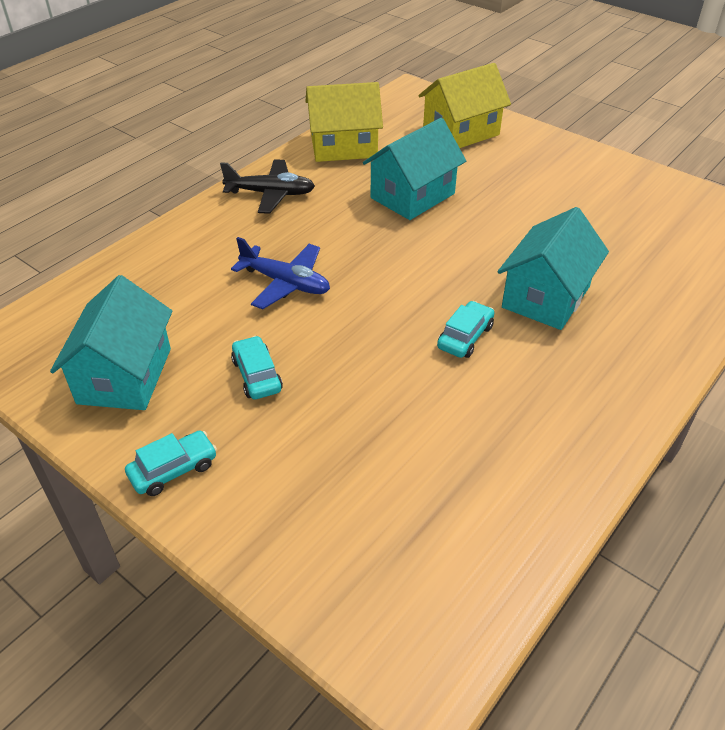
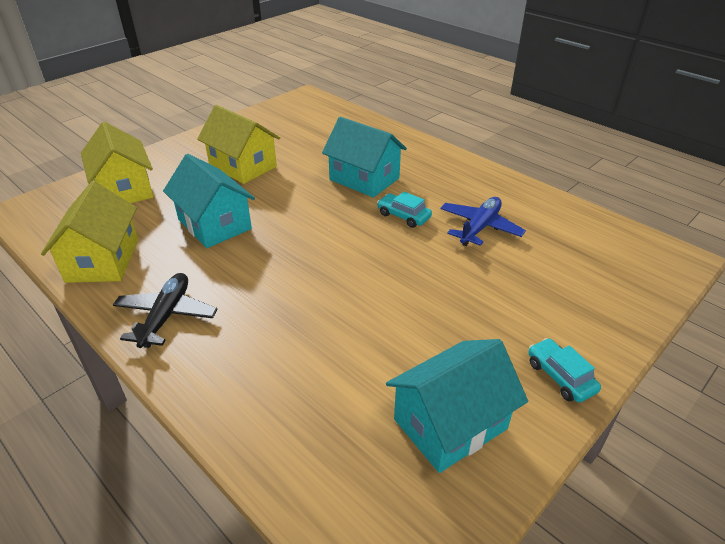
camera: 85 degrees left, 5 degrees down
(125, 376) = (450, 424): turquoise house -> turquoise house turned 45 degrees counterclockwise
(257, 375) = (446, 326): turquoise car -> none
(285, 283) = (323, 306): blue plane -> blue plane (480, 227)
(537, 196) = (243, 166): none -> yellow house

